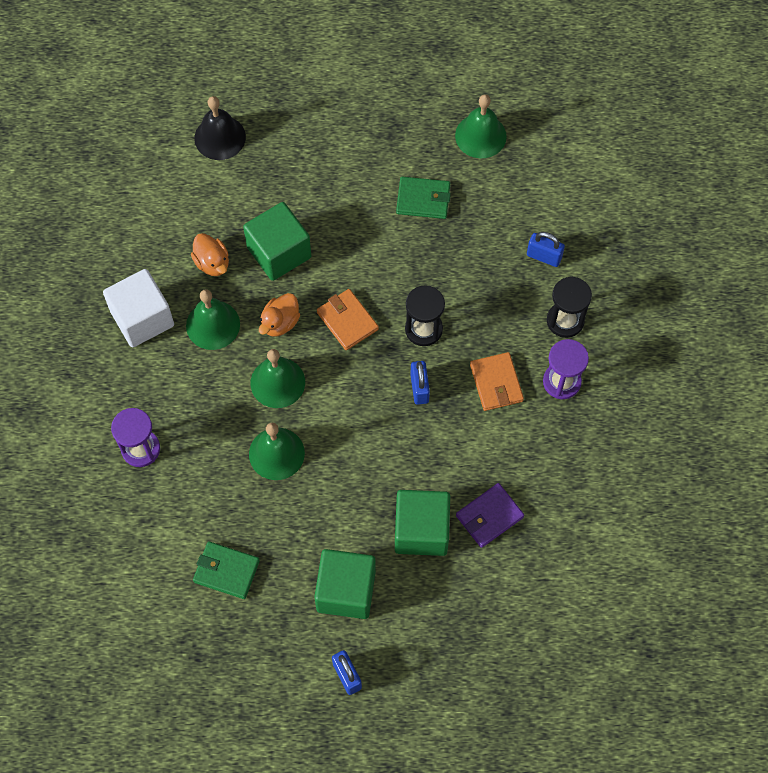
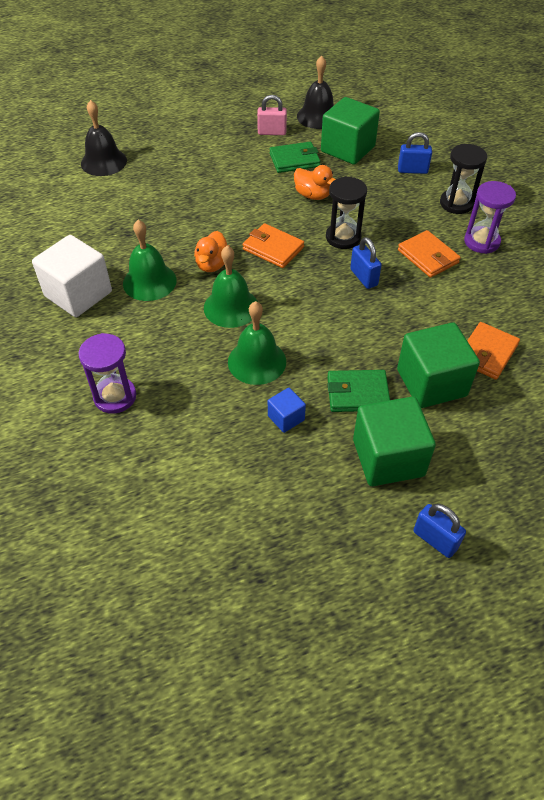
camera: 20 degrees left, 15 degrees down
(212, 263) = (131, 240): orange duck -> orange duck (313, 195)
(226, 571) = (253, 479): green wallet -> green wallet (357, 393)
(277, 522) = (286, 418): none -> blue cube
(279, 252) = (188, 219): green cube -> green cube (347, 149)
(417, 146) = (272, 132): none -> pink padlock
(480, 136) = (318, 116): green bell -> black bell
(489, 516) = (486, 353): purple wallet -> orange wallet

